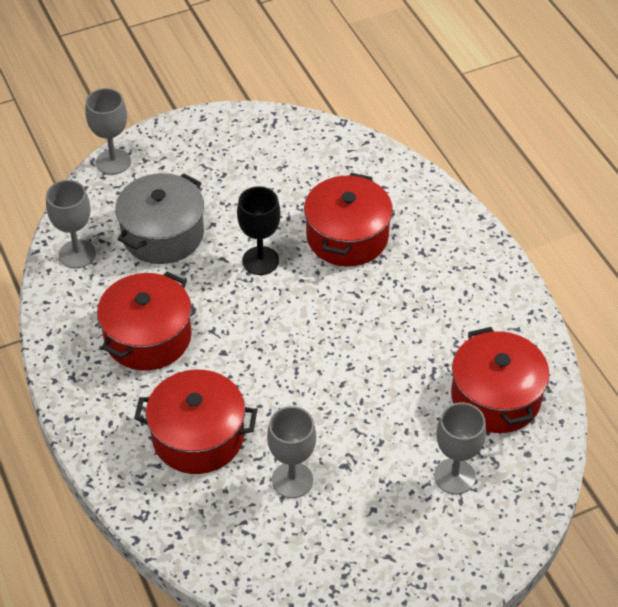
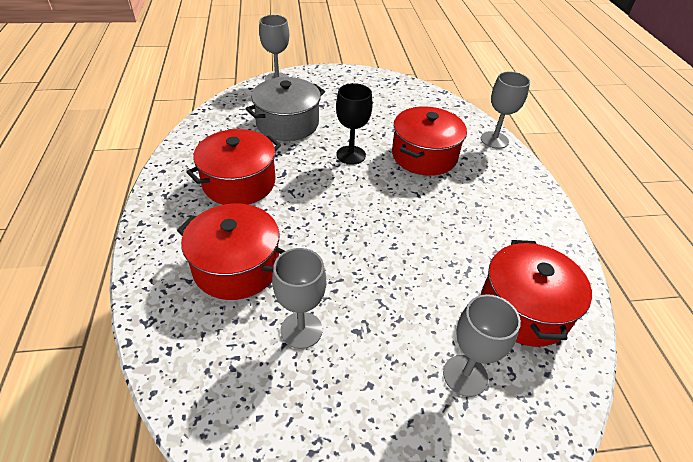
camera: 15 degrees right, 5 degrees down
(77, 254) = (221, 121): grey goblet -> grey goblet (494, 140)

